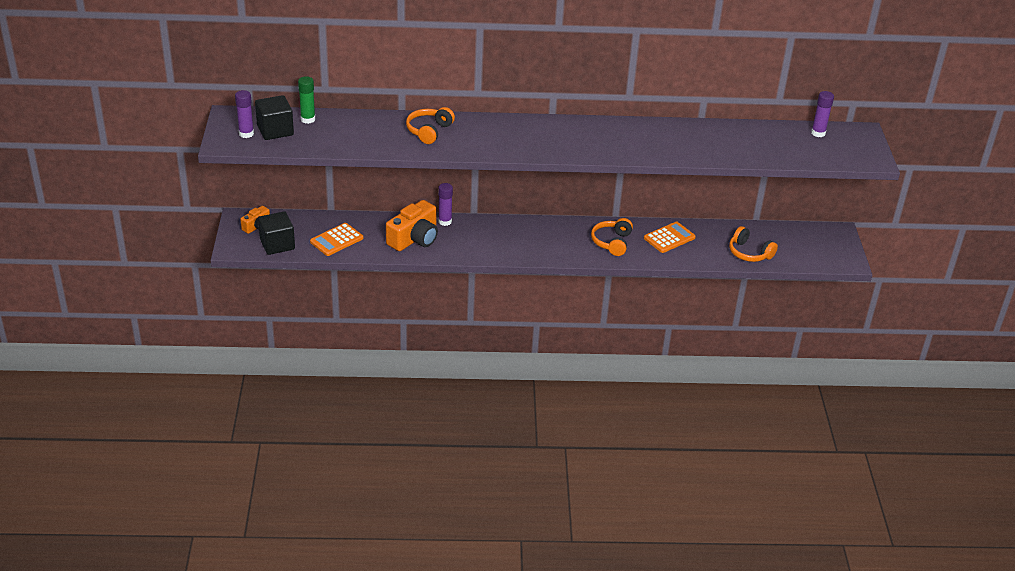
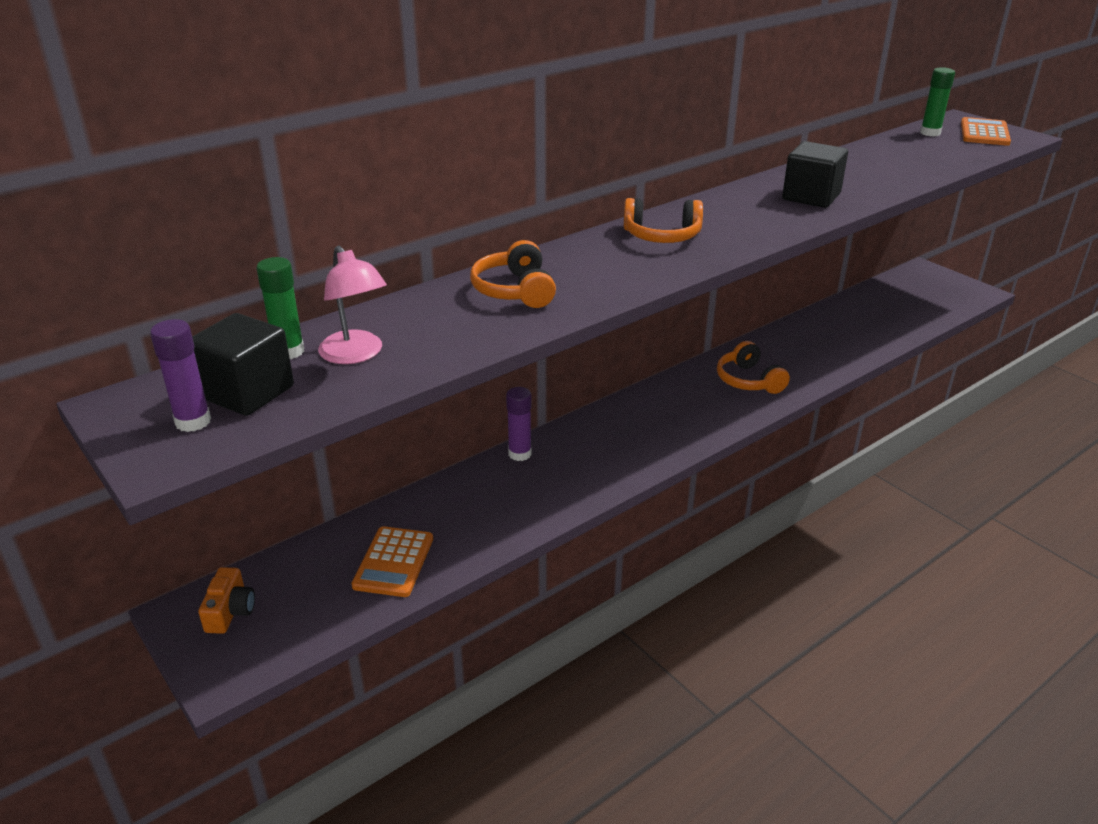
camera: 35 degrees left, 5 degrees down
(277, 244) = (299, 624): black cube -> black cube (811, 197)
(330, 132) = (356, 355): none -> pink lamp
(414, 238) = (508, 498): orange camera -> none
(669, 238) = (795, 347): orange calculator -> orange calculator (984, 133)
(749, 253) = (890, 325): orange headphones -> orange headphones (662, 236)
(818, 133) = (930, 133): purple glue stick -> green glue stick

